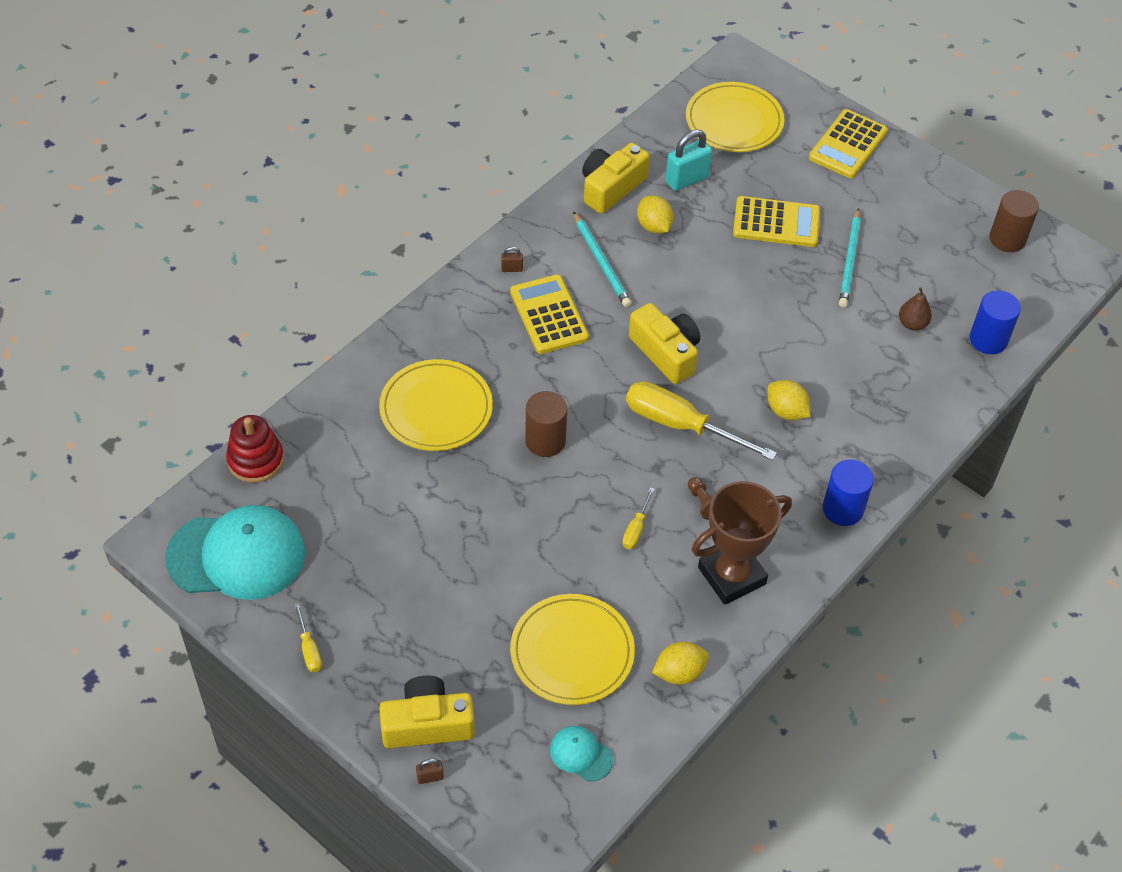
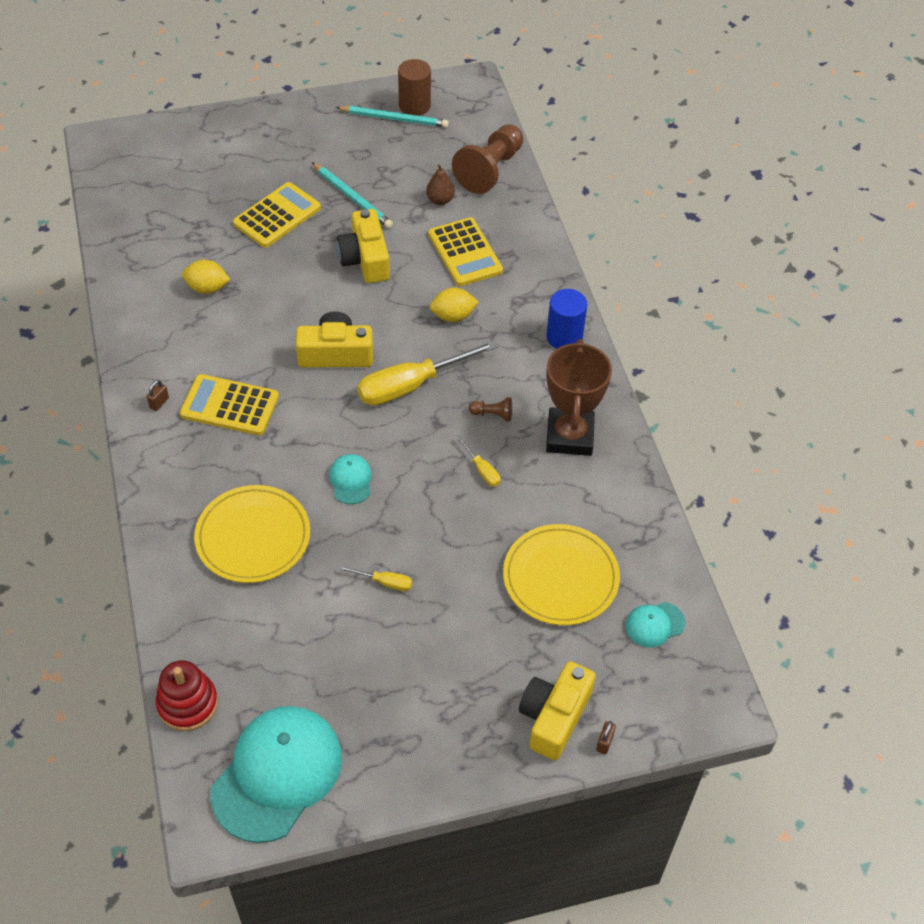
camera: 55 degrees left, 0 degrees up
(309, 649) = (418, 767): yellow screwdriver -> yellow screwdriver (384, 582)
(545, 441) = (351, 480): brown cylinder -> turquoise cap
(601, 262) = (210, 341): turquoise pencil -> turquoise pencil (394, 118)
(611, 187) = (142, 291): yellow camera -> yellow camera (365, 259)
(679, 672) = (628, 519): yellow lemon -> none
(686, 179) = (182, 241): turquoise padlock -> none
(734, 121) = (155, 179): yellow plate -> none
(848, 145) = (246, 132): yellow calculator -> yellow calculator (465, 253)
(988, 339) = (490, 170): blue cylinder -> brown pawn

